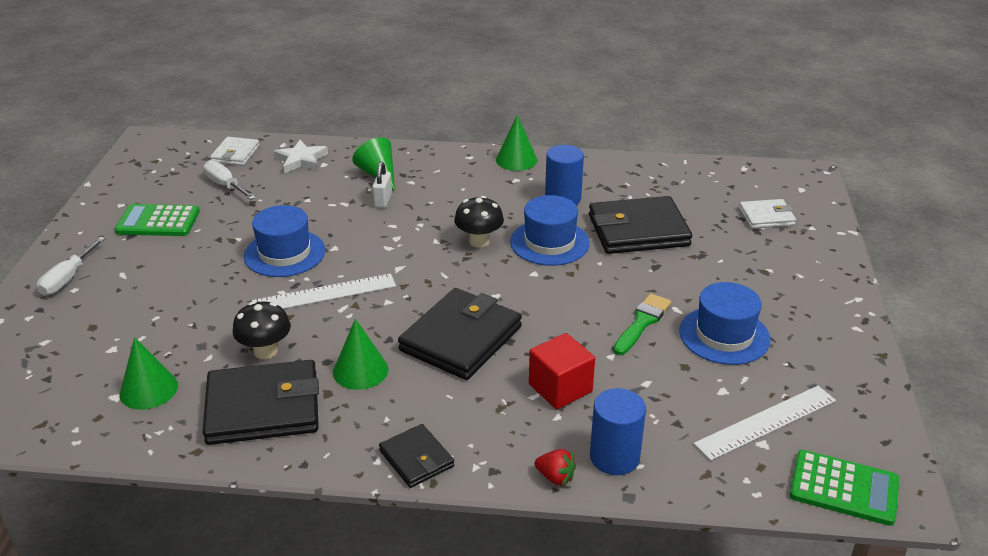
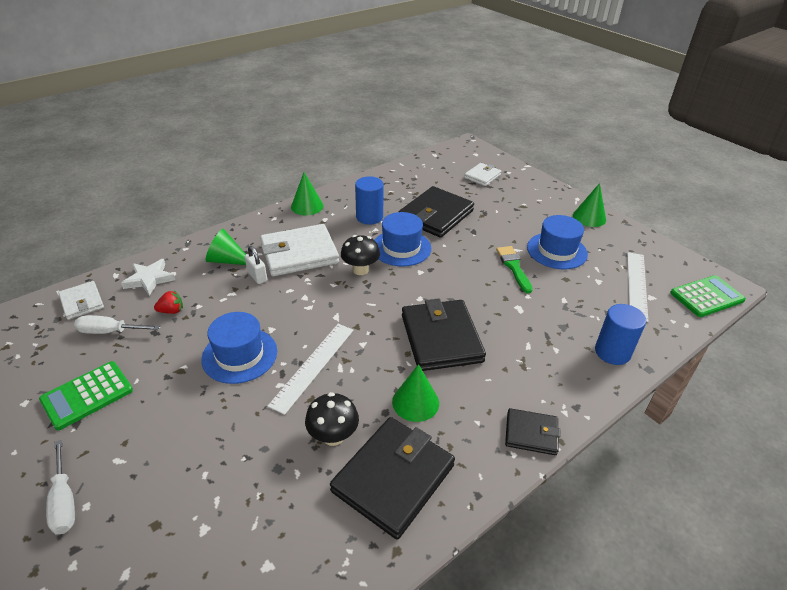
camera: 45 degrees left, 5 degrees up
(148, 389) = (287, 536): green cone -> green cone (589, 217)
(445, 199) = (299, 254): none -> white wallet
(555, 477) = (607, 385): red strawberry -> red strawberry (171, 311)
(560, 388) = (533, 331): red cube -> none

